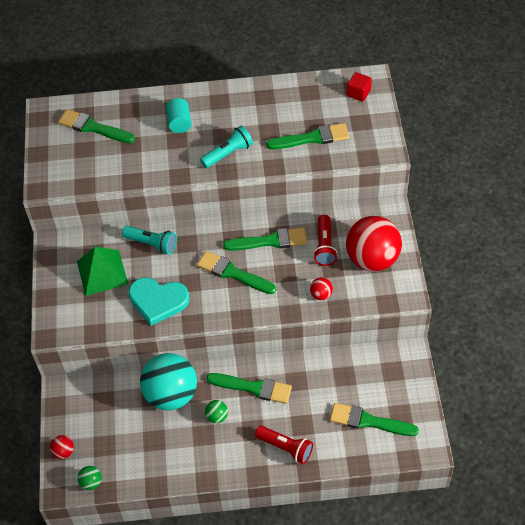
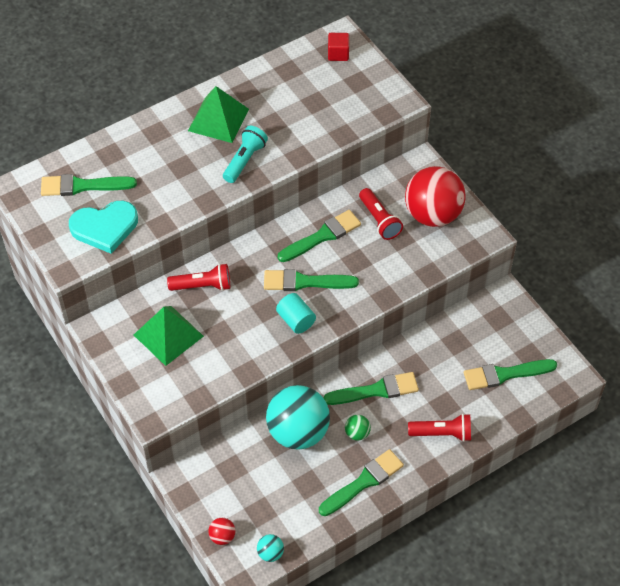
camera: 30 degrees left, 0 degrees up
(91, 482) = (270, 553): green ball -> turquoise ball
(152, 244) = (202, 286): turquoise flashlight -> red flashlight
(158, 301) = (246, 340): turquoise heart -> turquoise heart (105, 227)
(179, 123) = (173, 148): turquoise cylinder -> turquoise cylinder (296, 320)
(228, 113) = (218, 120): none -> green pyramid
(312, 138) = (320, 114): green brush -> green brush (363, 482)
(321, 294) = (405, 268): red ball -> none

